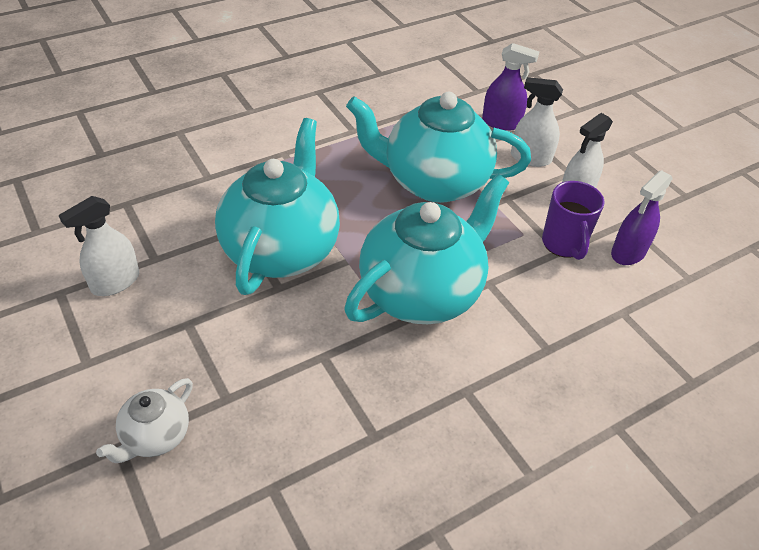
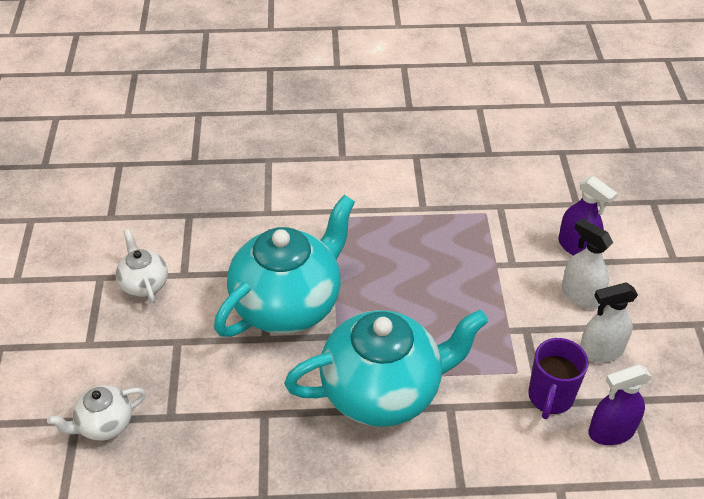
camera: 30 degrees right, 0 degrees up
(115, 282) = (144, 284): white spray bottle -> white teapot
(433, 182) = (464, 287): turquoise teapot -> none

